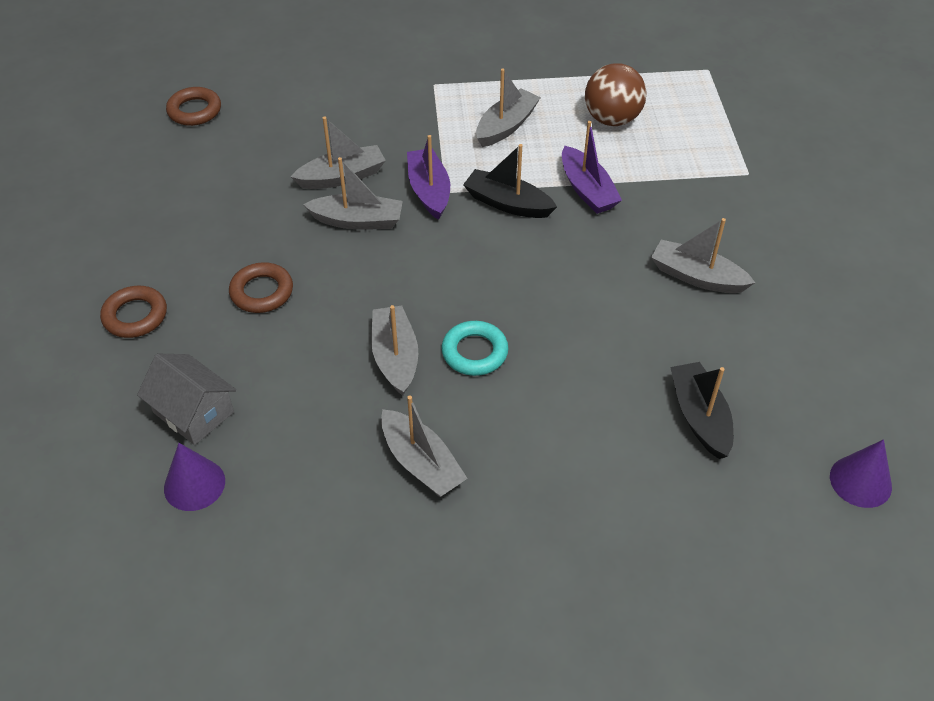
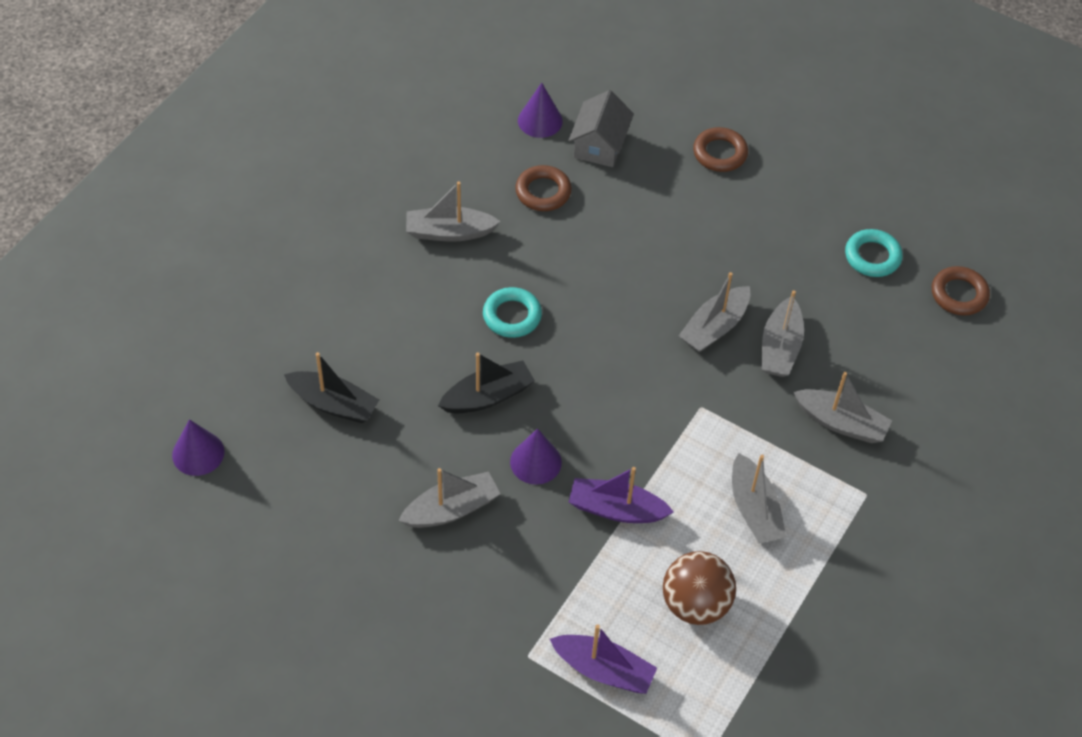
camera: 125 degrees right, 5 degrees up
(192, 168) = (872, 256): none -> turquoise ring
(193, 412) = (599, 145): grey house -> grey house turned 60 degrees counterclockwise
(262, 292) = (683, 230): brown ring -> brown ring (543, 192)
(395, 357) = (549, 269): grey boat -> grey boat (841, 423)
(429, 191) = (711, 395): purple boat -> purple boat (603, 670)
(507, 203) = (649, 440): black boat -> black boat (487, 396)
(600, 254) = (535, 462): none -> purple cone

